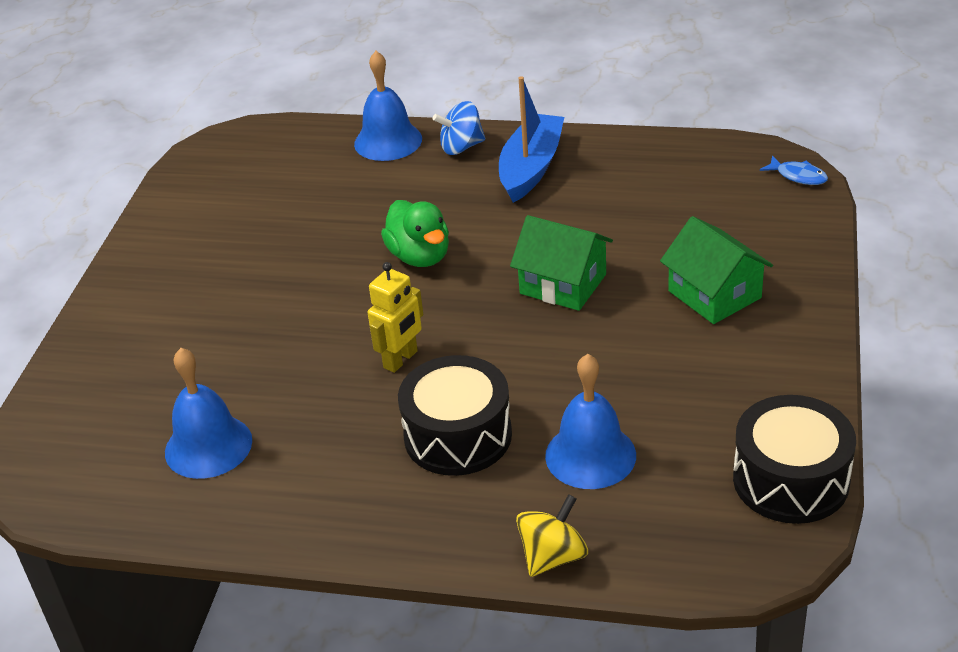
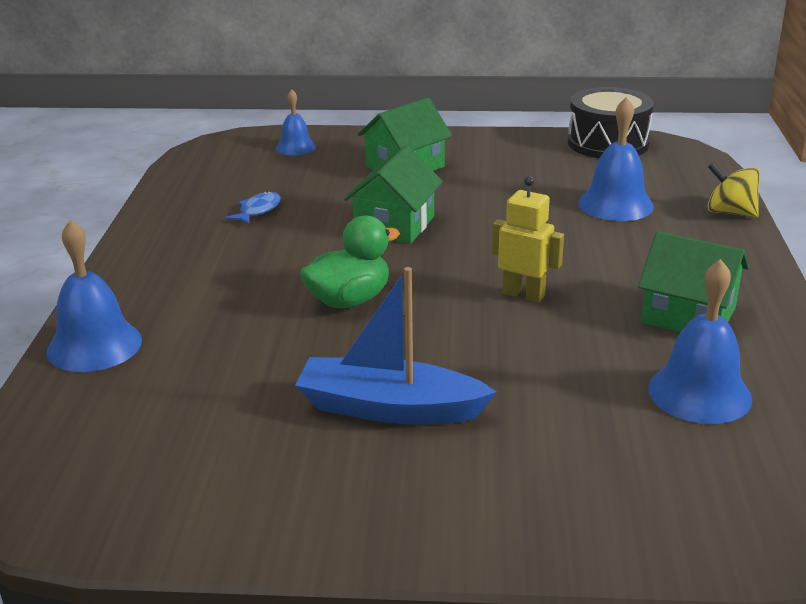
camera: 100 degrees left, 10 degrees down
(330, 466) = (688, 315): none -> green house
(458, 435) = (618, 258): black drum -> none
(461, 147) = (130, 294): blue spinning top -> none
(531, 168) = (189, 251): blue boat -> blue boat (389, 408)
(775, 215) = (295, 147): none -> blue bell
(798, 176) = (239, 140): blue fish -> blue fish (258, 210)

